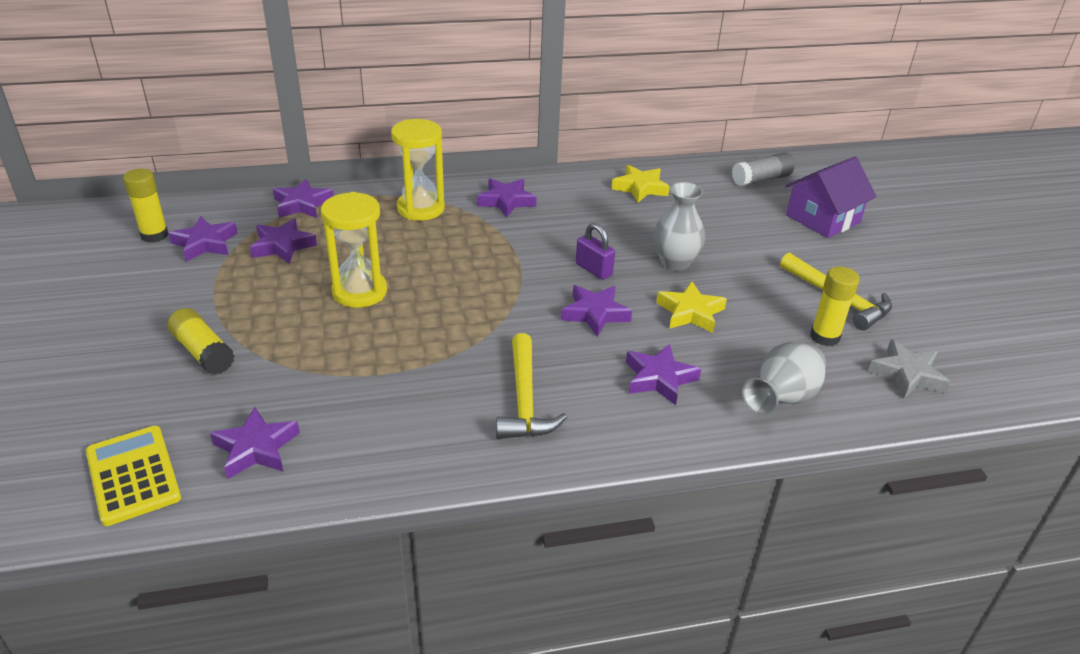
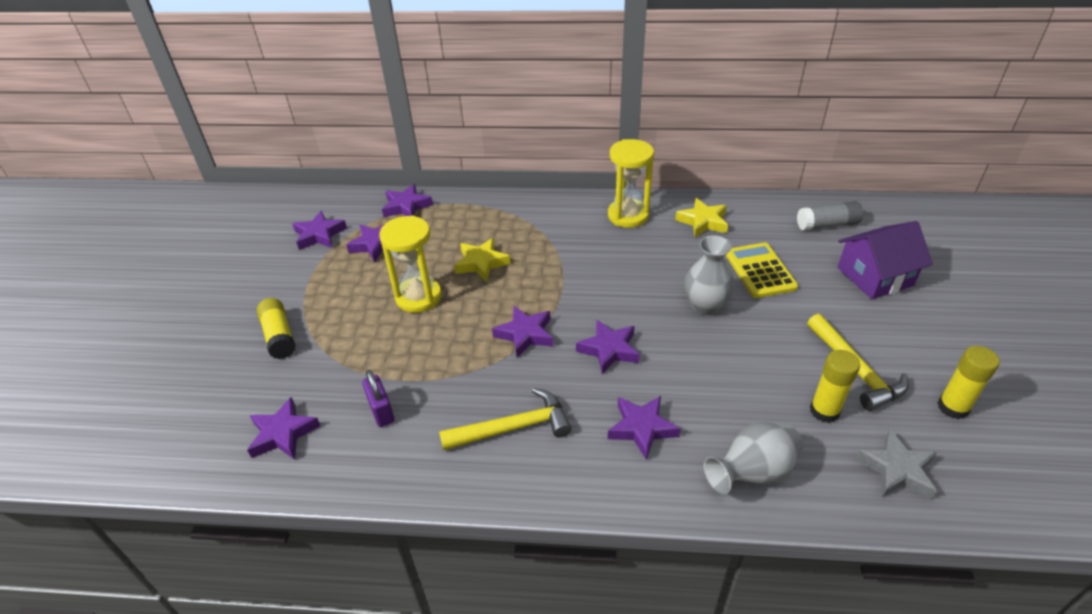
camera: 20 degrees right, 5 degrees up
(133, 475) = (187, 440): yellow calculator -> yellow calculator (760, 271)
(154, 235) = (286, 223): yellow glue stick -> yellow glue stick (953, 407)
(420, 208) = (499, 221): yellow hourglass -> yellow hourglass (628, 215)
(506, 201) = (575, 222): purple star -> purple star (525, 334)
(525, 399) = (513, 428): yellow hammer -> yellow hammer turned 120 degrees counterclockwise
(593, 269) = (626, 303): purple padlock -> purple padlock (381, 411)
(690, 312) = (699, 362): yellow star -> yellow star (481, 263)

